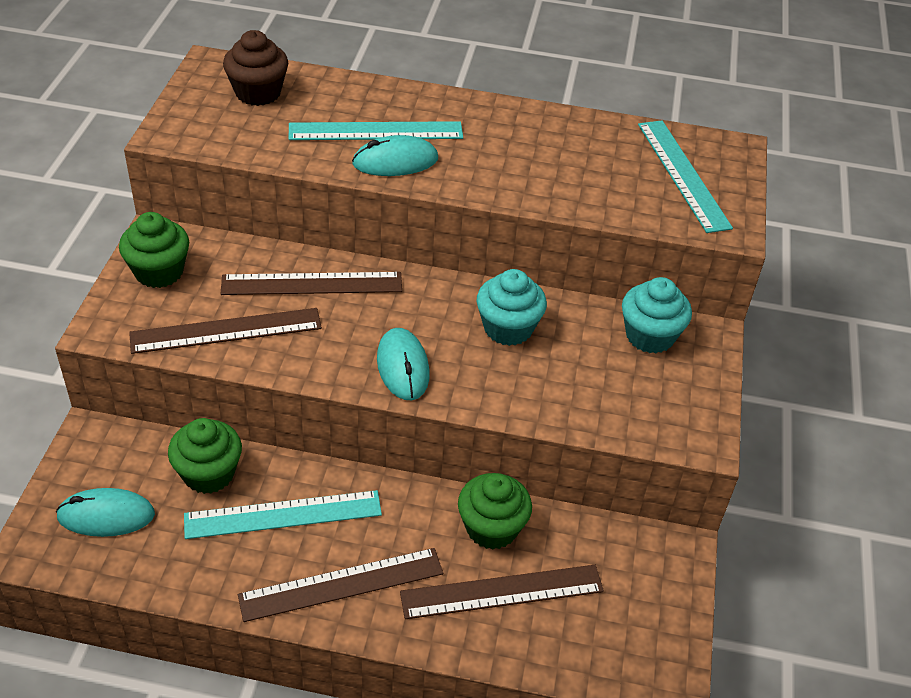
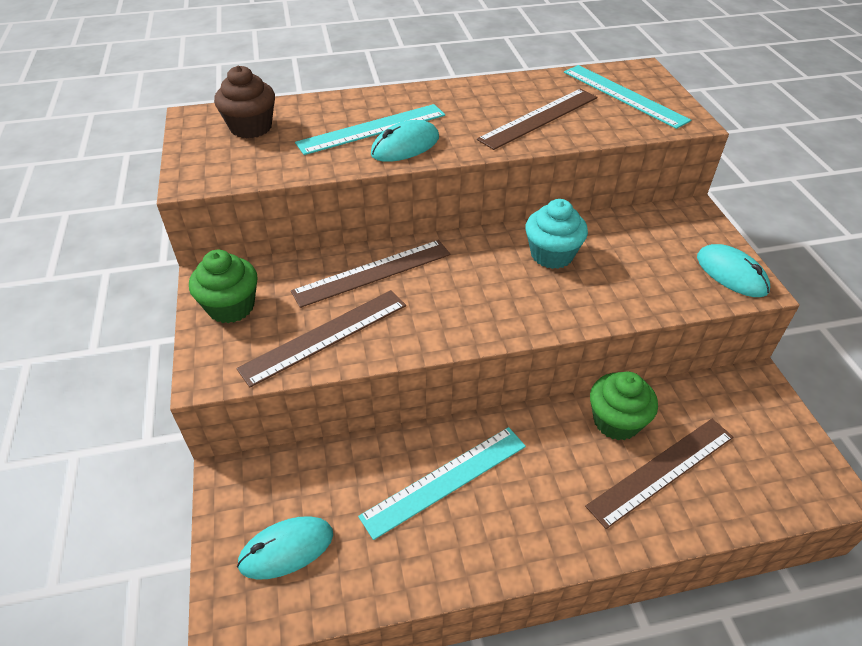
camera: 20 degrees left, 0 degrees up
(209, 473) = (357, 470): green cupcake -> none
(341, 584) = (534, 521): brown ruler -> brown ruler (539, 118)
(403, 367) = (494, 313): turquoise mouse -> turquoise mouse (731, 274)
(650, 336) = (656, 225): turquoise cupcake -> none

